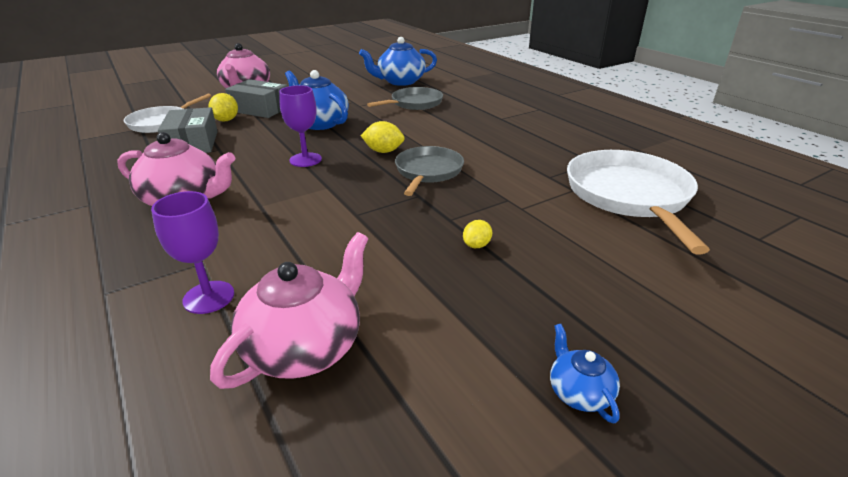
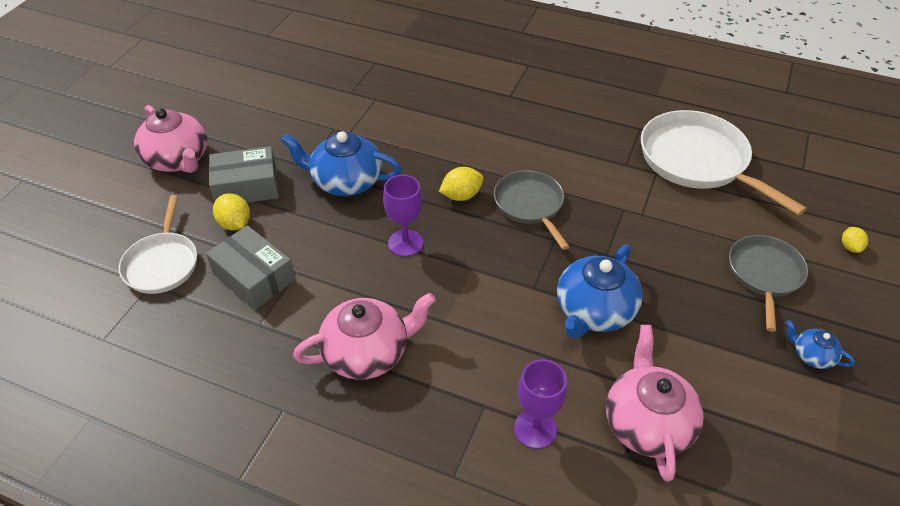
camera: 35 degrees left, 15 degrees up
(400, 81) = (341, 69): blue teapot -> blue teapot (594, 311)
(414, 103) = (402, 104): grey pan -> grey pan (764, 274)
(476, 245) = (651, 271): yellow lemon -> yellow lemon (850, 247)

